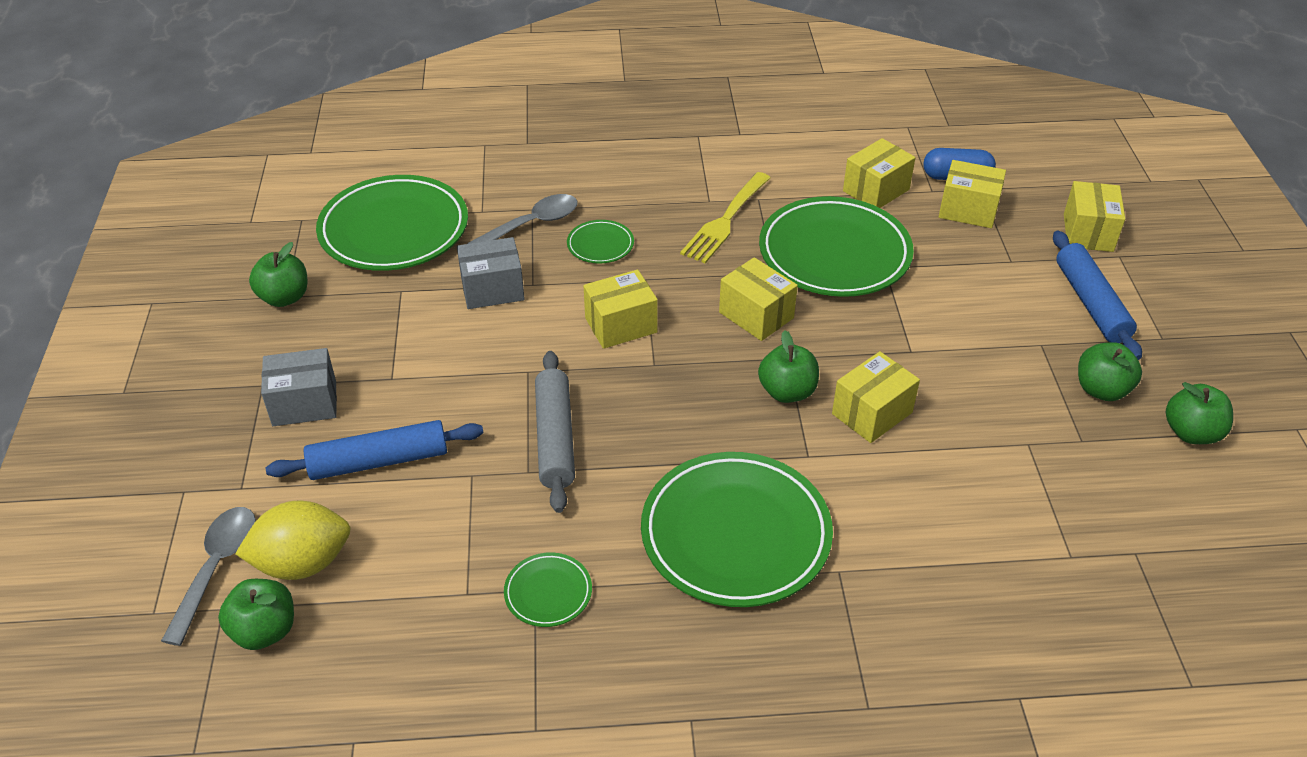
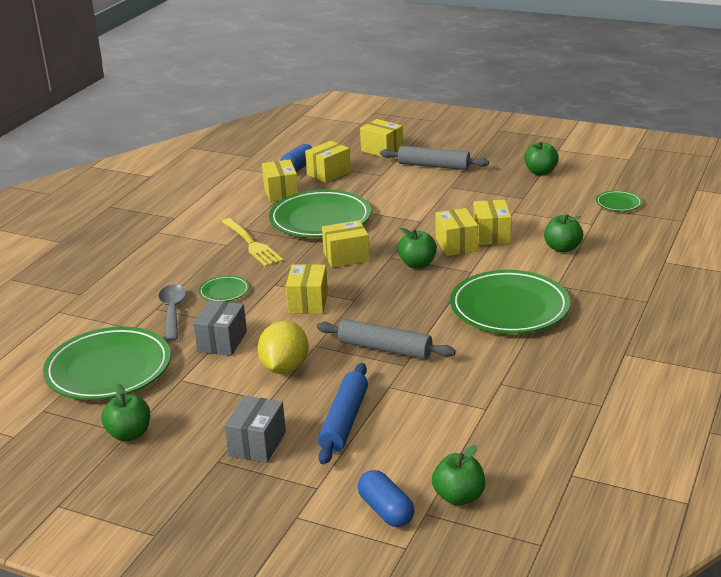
camera: 60 degrees left, 15 degrees down
(217, 567) = (386, 510): grey spoon -> blue capsule
(303, 563) = (411, 470): yellow lemon -> yellow lemon (284, 368)
(548, 592) = (506, 379): green plate -> green plate (618, 203)
(932, 442) = (491, 235): none -> yellow box
(1091, 303) = (434, 166): blue rolling pin -> grey rolling pin
(1101, 390) = (494, 182): green apple -> green apple (562, 248)

